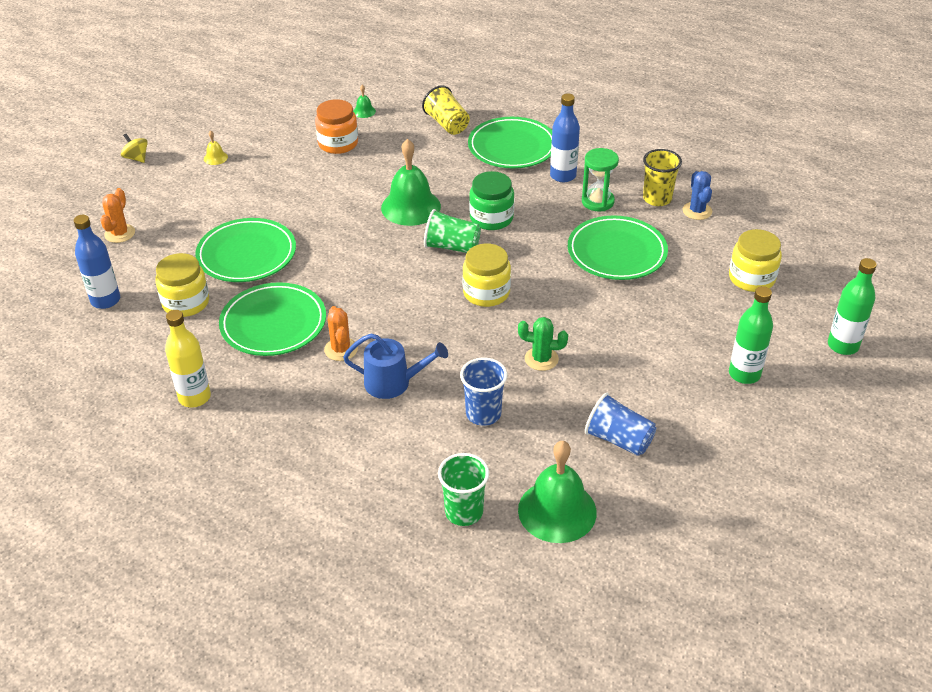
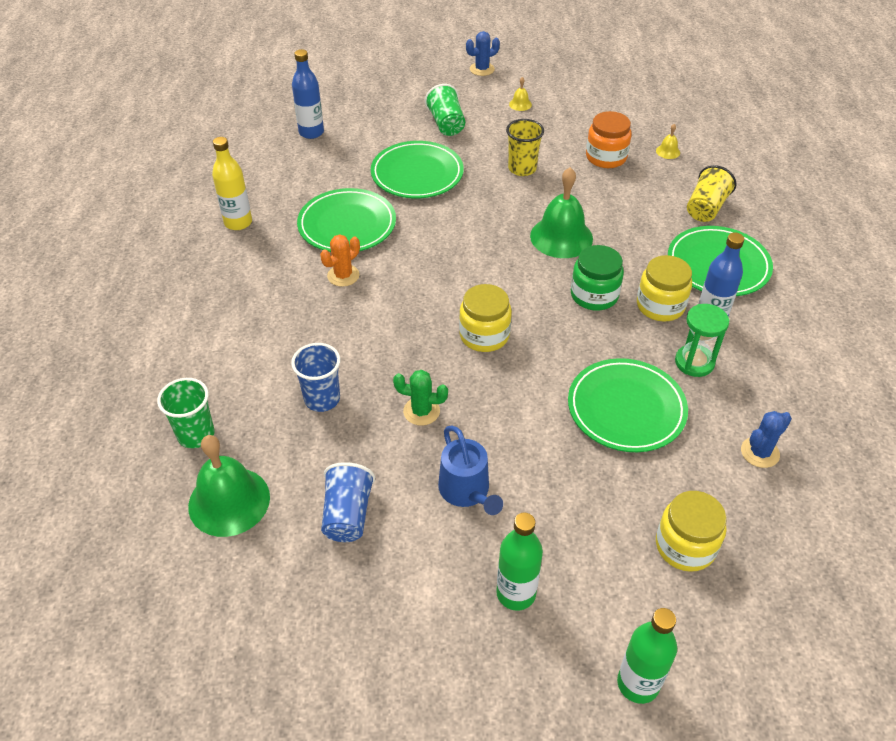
camera: 60 degrees right, 5 degrees up
(120, 233) = (388, 103): orange cactus -> none
(136, 158) = (482, 69): yellow spinning top -> blue cactus
(186, 303) = (337, 170): yellow jar -> yellow jar (660, 306)
(364, 111) = (668, 151): green bell -> yellow bell
(393, 383) = (324, 324): blue watering can -> blue watering can (467, 491)
(452, 247) = (529, 286): green cup -> green cup (446, 124)
(541, 359) = (421, 411): green cactus -> green cactus turned 60 degrees counterclockwise
(657, 199) = (747, 409): yellow cup -> yellow cup (522, 168)

